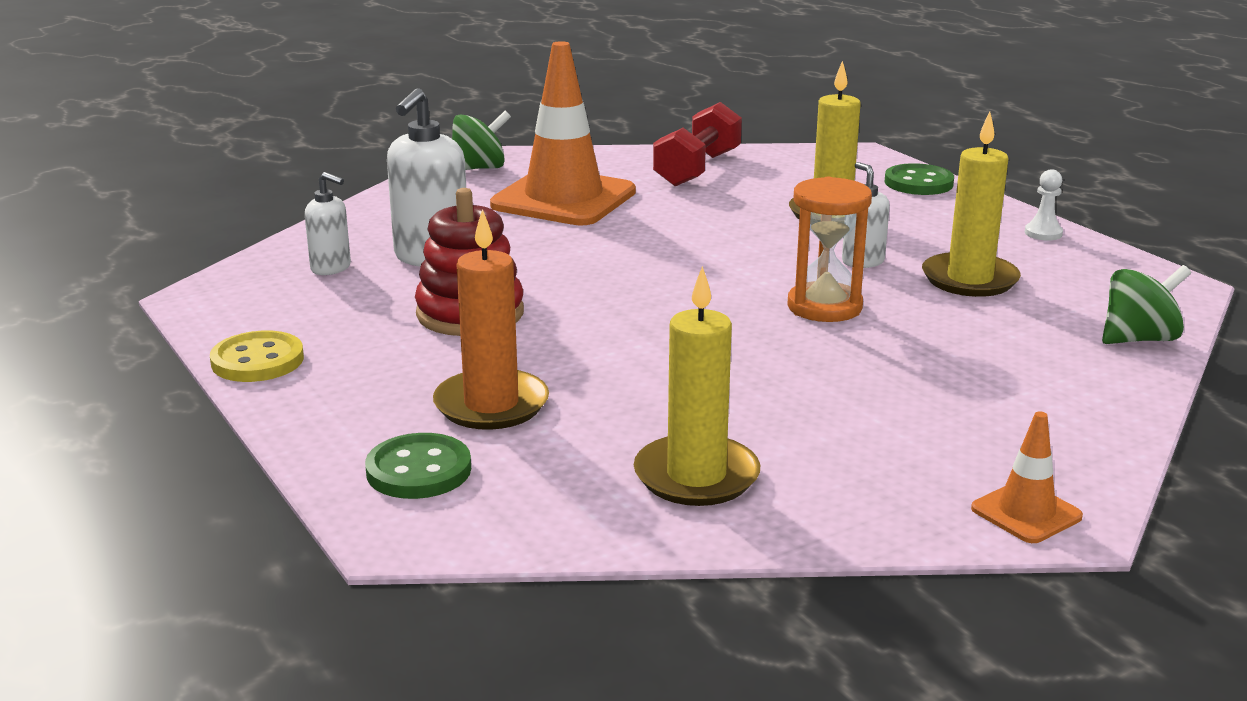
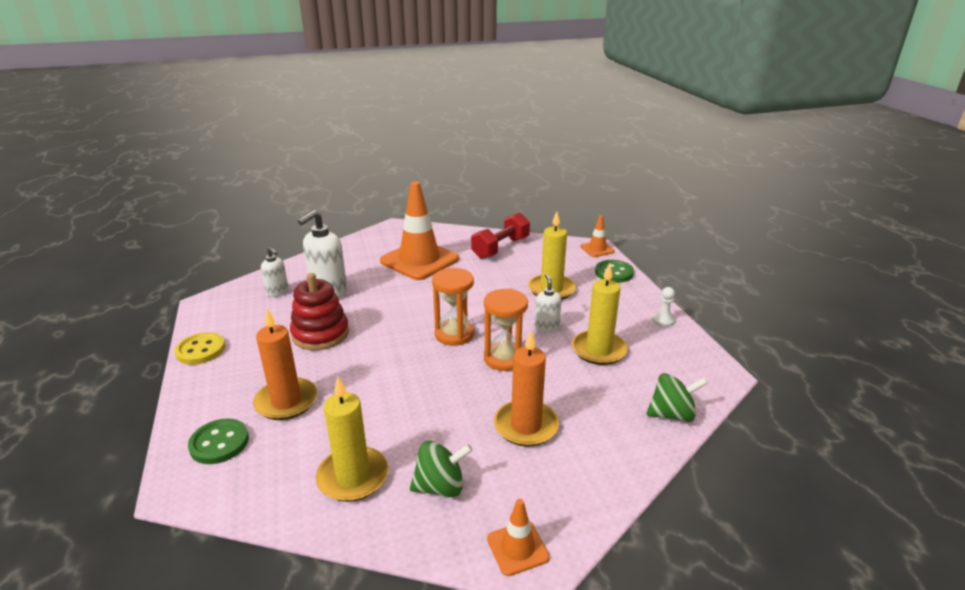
camera: 15 degrees right, 5 degrees up
(479, 168) = (392, 234): green spinning top -> green spinning top (440, 486)
(713, 287) = (454, 334): none -> orange hourglass
(866, 155) = (597, 249): none -> orange traffic cone
(927, 381) = (526, 426): none -> orange candle

